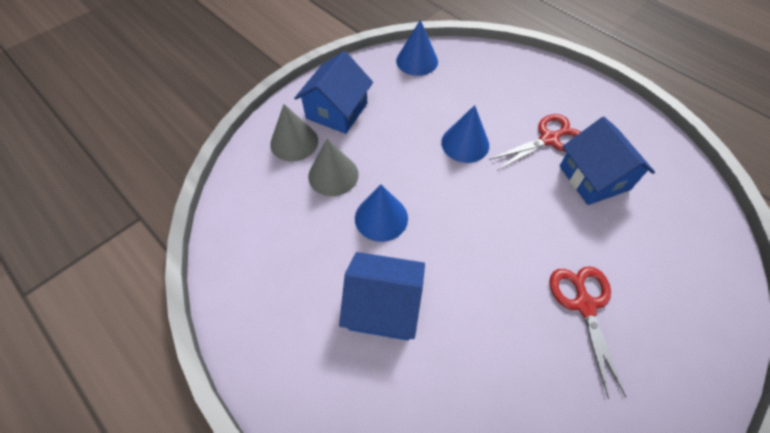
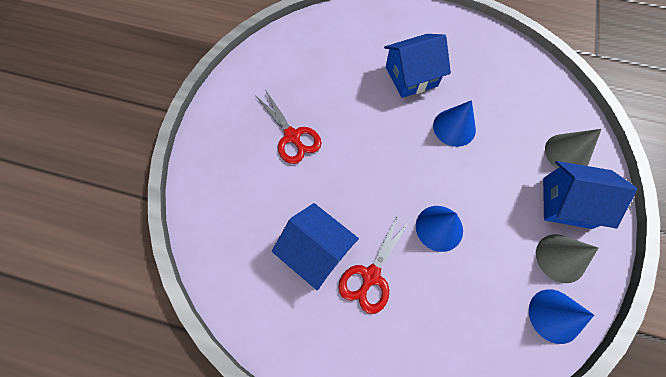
camera: 150 degrees right, 10 degrees up
(333, 175) = (513, 141): grey cone -> grey cone (560, 258)
(337, 111) = (566, 202): blue house -> blue house turned 75 degrees counterclockwise

